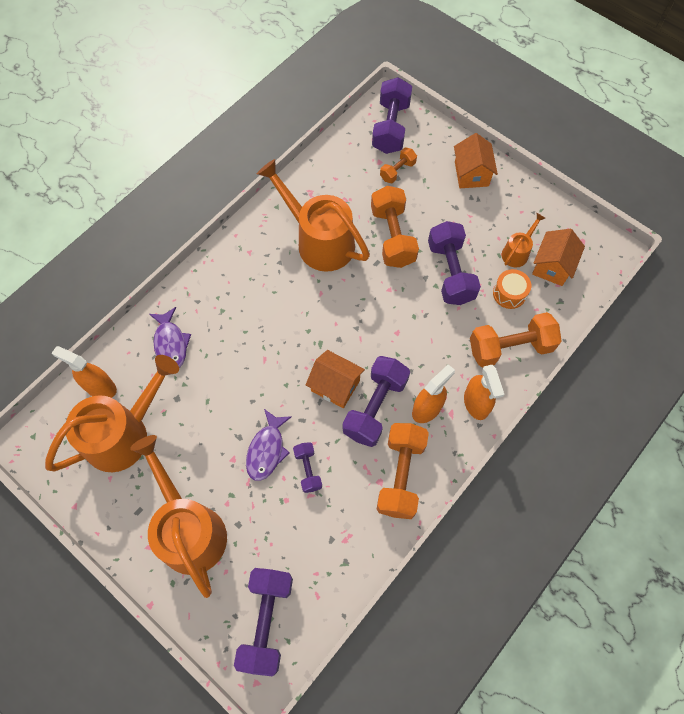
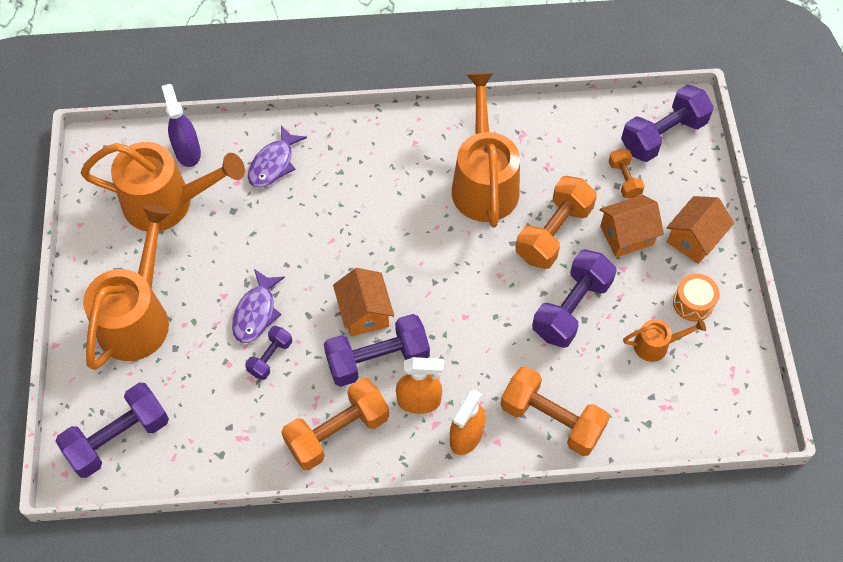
camera: 45 degrees right, 5 degrees down
(100, 387) = (187, 152): orange spray bottle -> purple spray bottle
(267, 450) = (256, 313): purple fish -> purple fish turned 45 degrees counterclockwise
(397, 171) = (624, 179): orange dumbbell -> orange dumbbell turned 75 degrees clockwise
(509, 294) = (605, 374): orange drum -> orange drum (693, 303)
(552, 266) = (676, 386): orange house -> orange house (627, 235)

